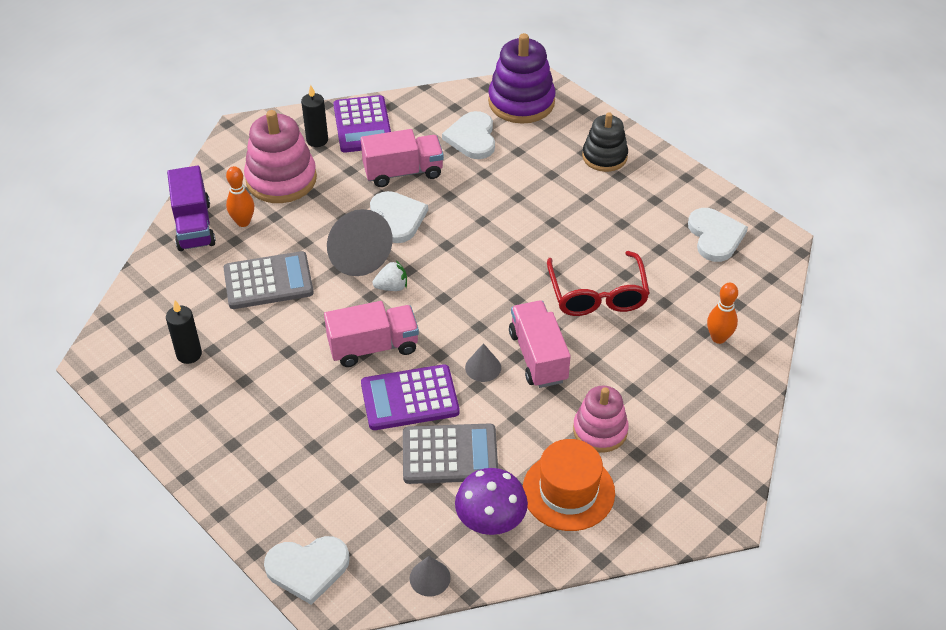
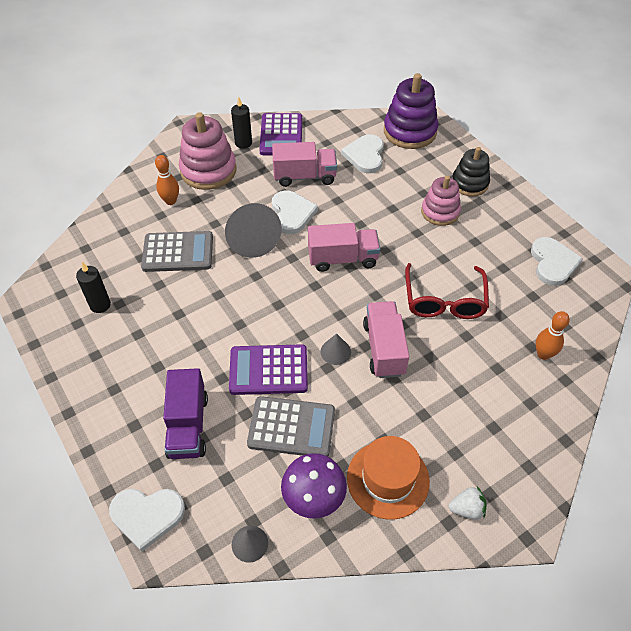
camera: 10 degrees right, 5 degrees up
(194, 226) = (132, 199): purple truck -> purple truck (188, 426)
(373, 347) = (248, 320): pink truck -> pink truck (342, 259)
(392, 287) = (275, 270): white strawberry -> white strawberry (467, 509)
(600, 430) = (425, 425): pink stacking toy -> pink stacking toy (440, 212)

